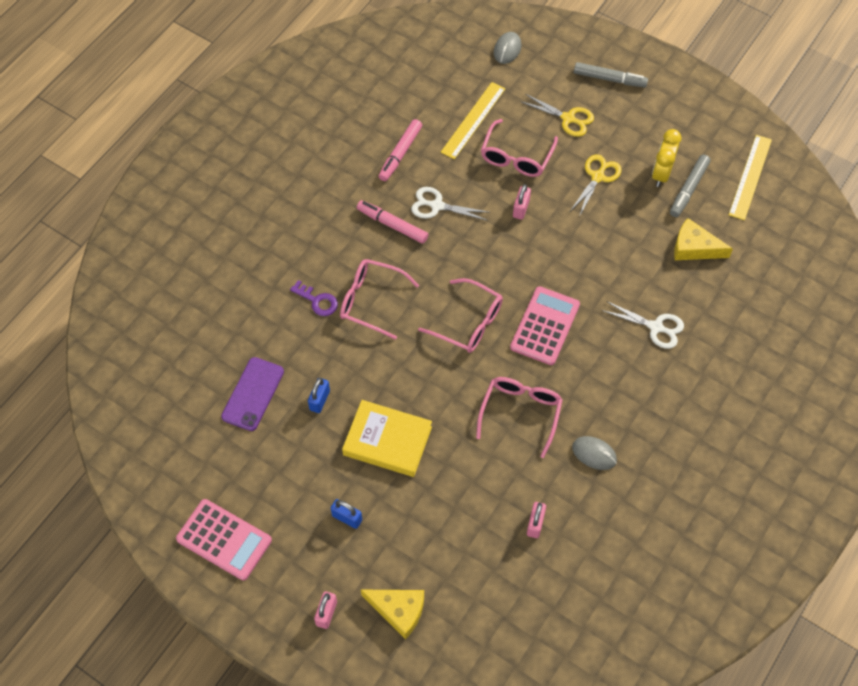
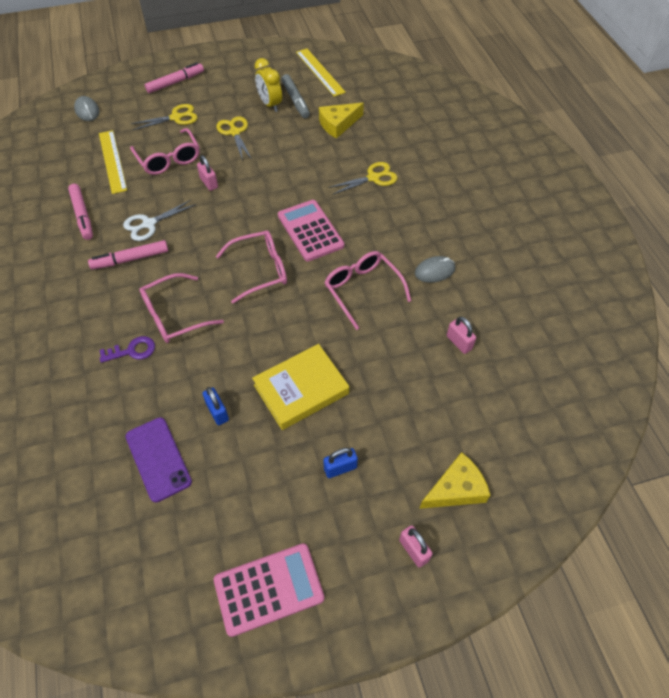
camera: 50 degrees left, 5 degrees down
(609, 79) = (175, 82): grey marker -> pink marker
(655, 327) = (373, 178): white scissors -> yellow scissors

